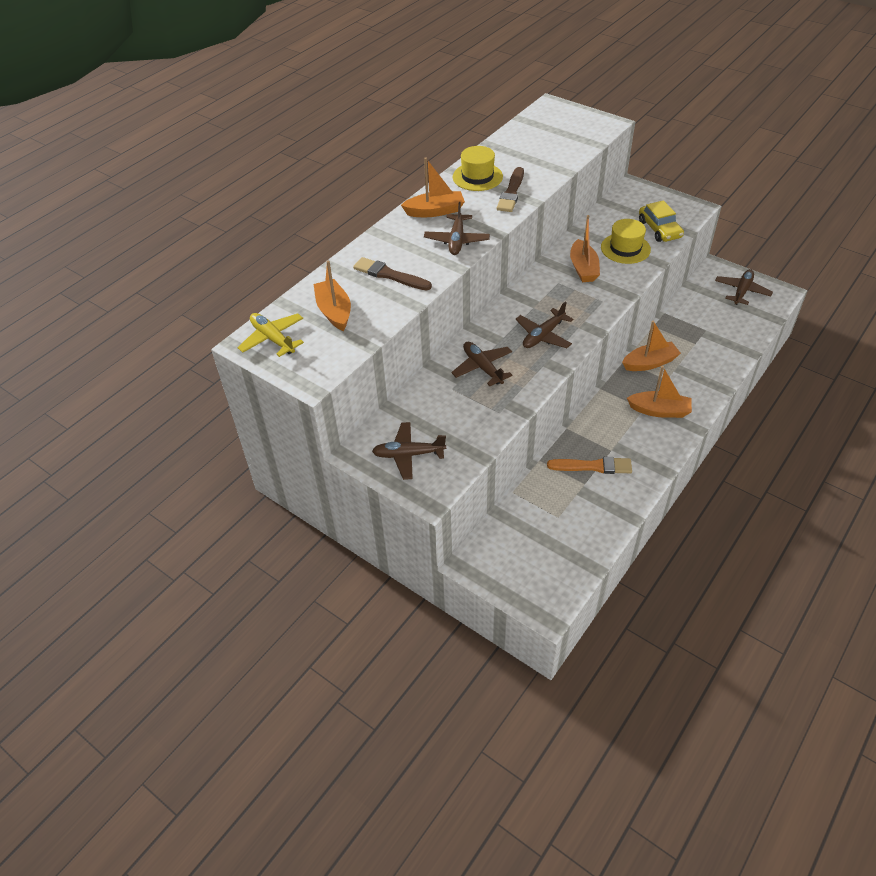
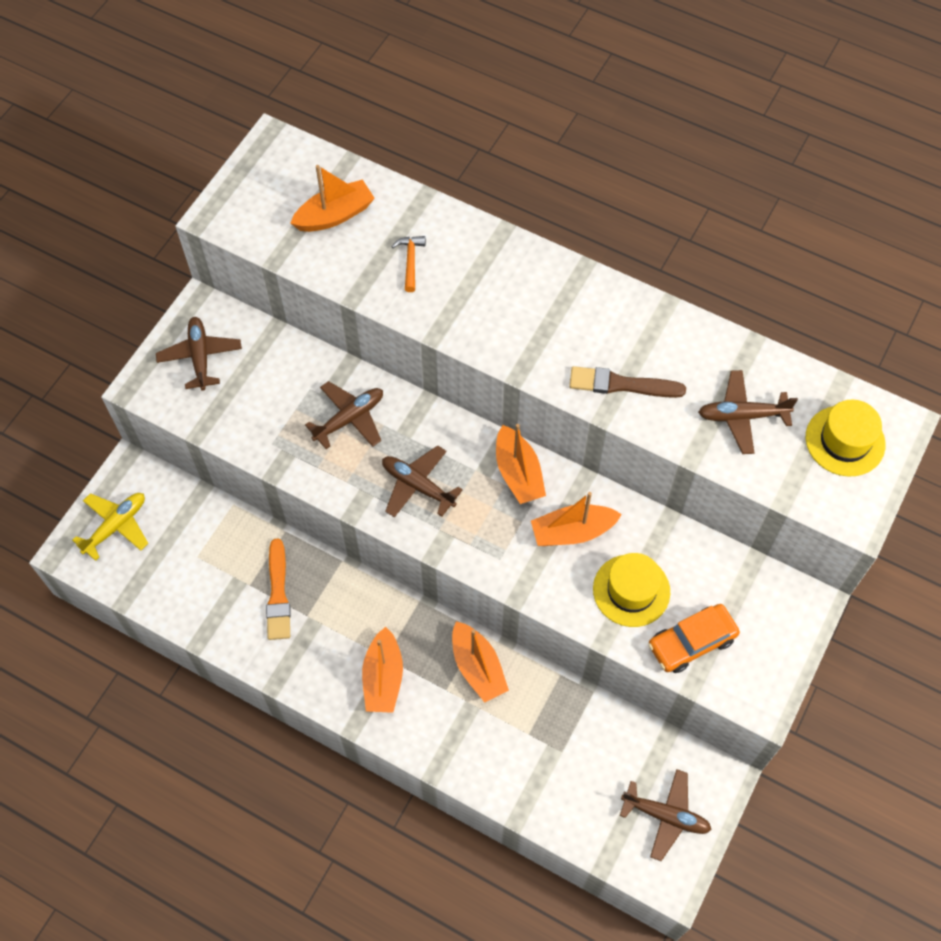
camera: 80 degrees right, 15 degrees up
(273, 339) = (282, 165): yellow plane -> yellow plane (116, 526)
(390, 275) = (410, 261): brown brush -> orange hammer
(435, 211) = (559, 293): orange boat -> orange boat (518, 473)
(457, 240) = (494, 327): brown plane -> brown plane (742, 416)
(477, 177) = (655, 337): yellow hat -> yellow hat (845, 441)
(659, 229) = (691, 642): yellow car -> orange car

